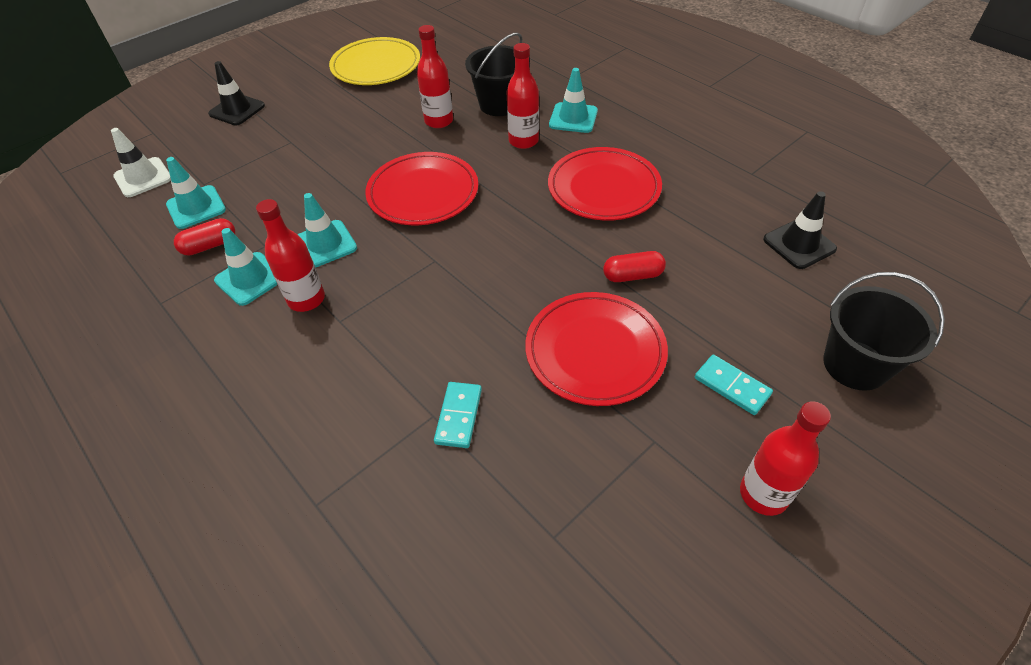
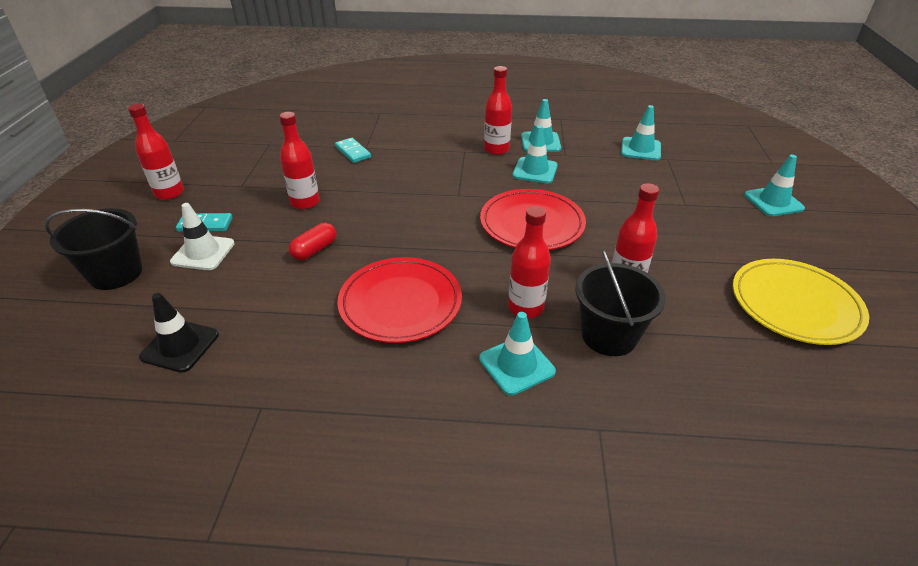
camera: 135 degrees right, 10 degrees down
(143, 177) = (704, 144): white traffic cone -> white traffic cone (203, 253)
(210, 245) = (591, 142): red capsule -> none
(237, 110) = (773, 202): black traffic cone -> turquoise traffic cone
(595, 351) = (305, 202): red plate -> red bottle

